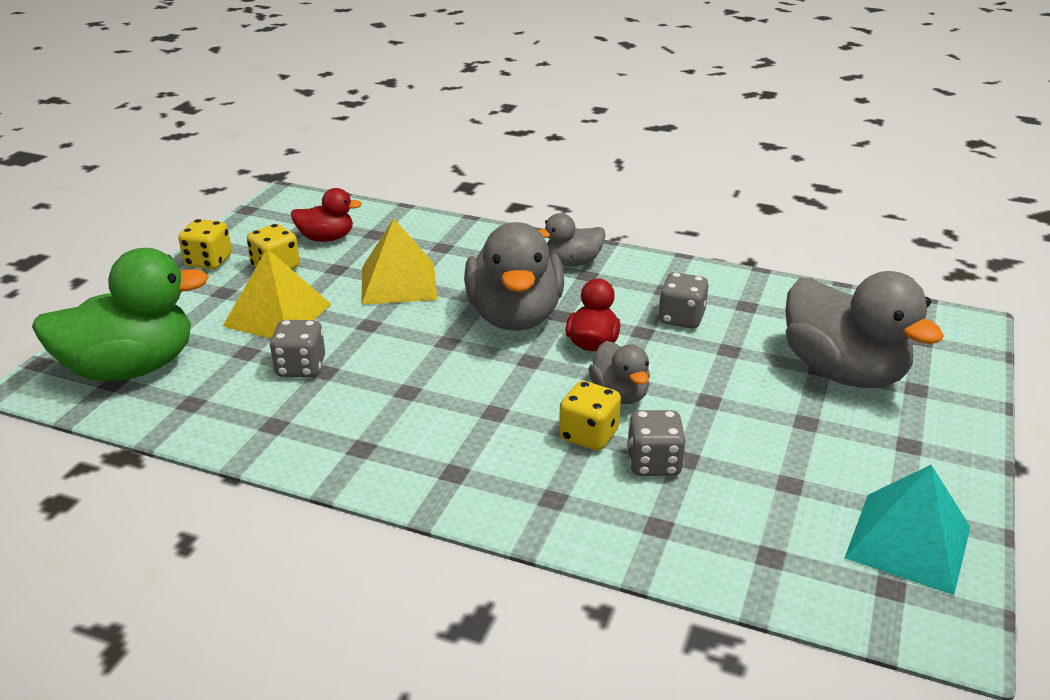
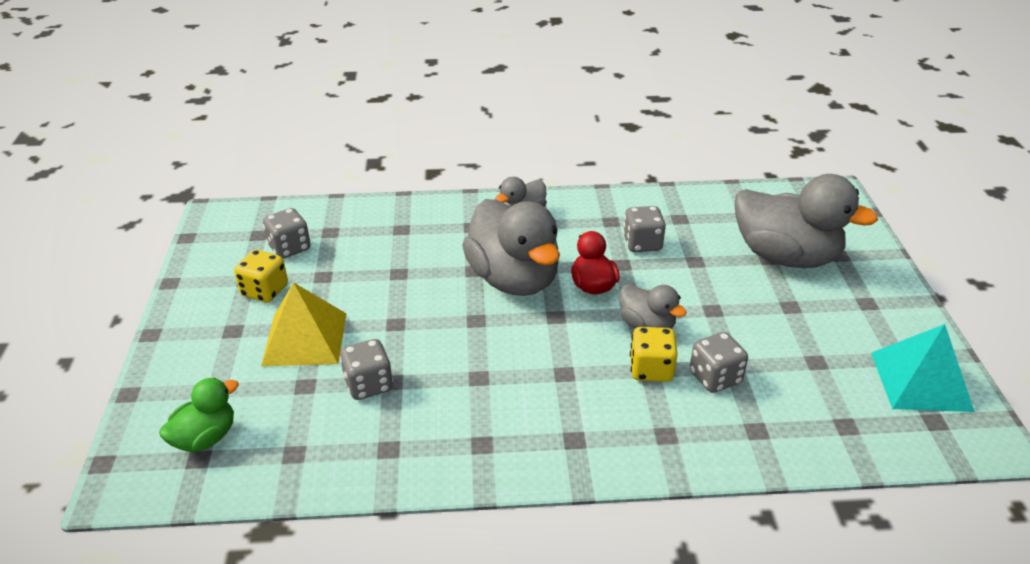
camera: 25 degrees left, 5 degrees up
(131, 368) = (205, 438): green duck -> green duck, size x0.52
(208, 261) = (192, 303): yellow dice -> none
(326, 238) = (289, 248): red duck -> grey dice
(398, 283) = (390, 275): yellow pyramid -> none

